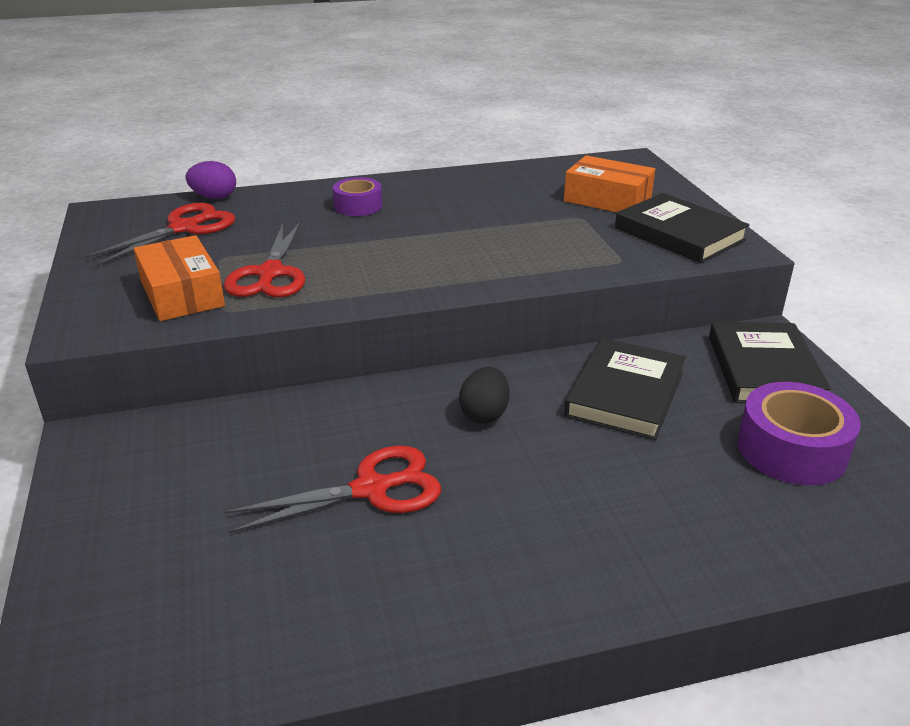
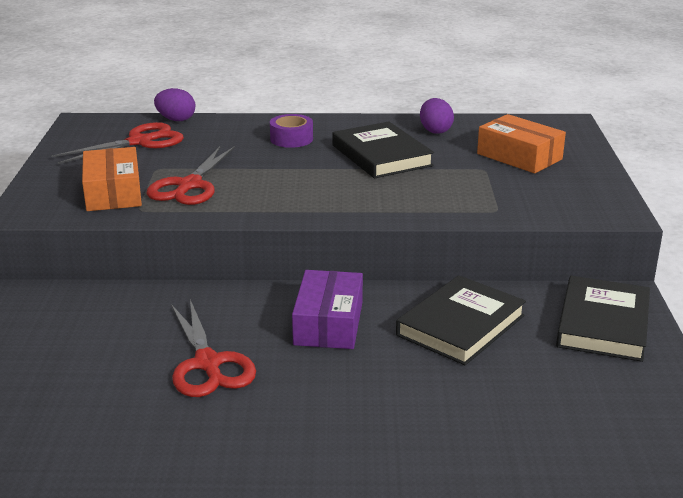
camera: 15 degrees right, 5 degrees down
(372, 489) = (208, 364): red scissors -> red scissors turned 75 degrees clockwise
(484, 414) = (329, 323): black egg -> purple box
(506, 181) = (435, 131): none -> purple egg
(679, 234) = (567, 194): black book -> black book (381, 155)
(792, 449) = (585, 392): purple tape -> none

